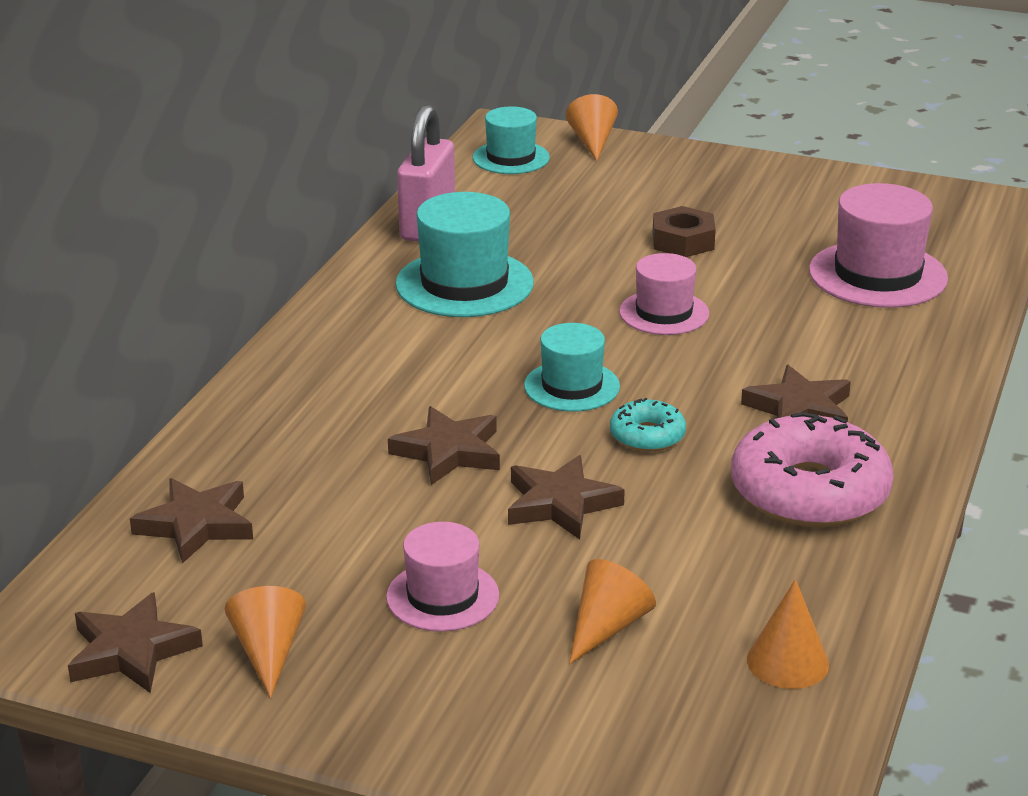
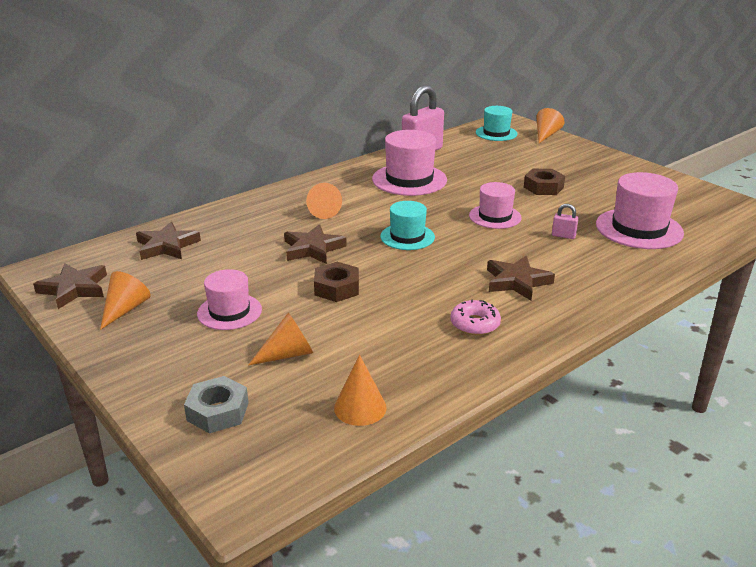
camera: 30 degrees right, 0 degrees up
(387, 381) = (323, 211): none -> orange cone
(464, 284) = (409, 180): turquoise hat -> pink hat
(560, 504) = (337, 288): brown star -> brown nut
(606, 743) = (217, 411): none -> grey nut
(647, 436) = (418, 270): turquoise donut -> none
(790, 316) = (563, 236): none -> pink padlock
(809, 492) = (475, 324): pink donut -> pink donut, size x0.50

